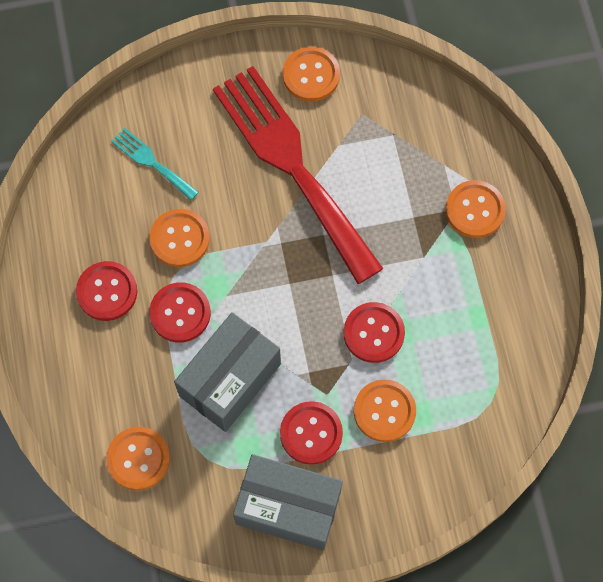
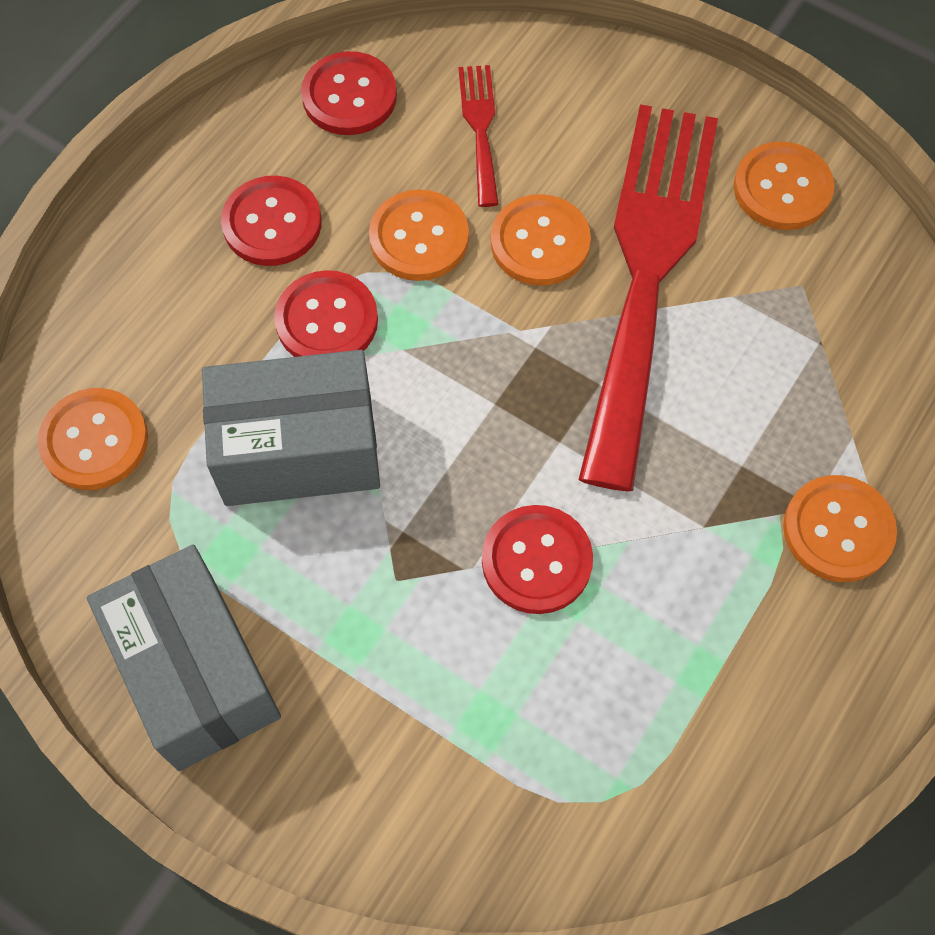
camera: 45 degrees right, 5 degrees down
(152, 162) = (480, 128): turquoise fork -> red fork
(311, 433) = (324, 609): red button -> red button (349, 96)
(384, 411) = (445, 672): orange button -> orange button (540, 242)

